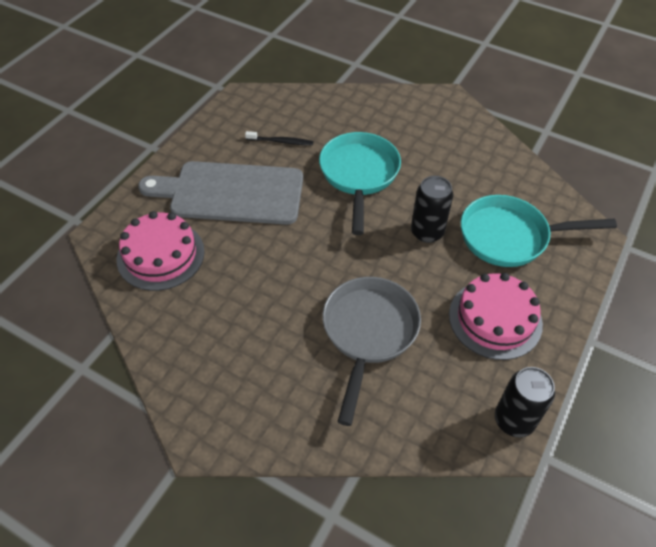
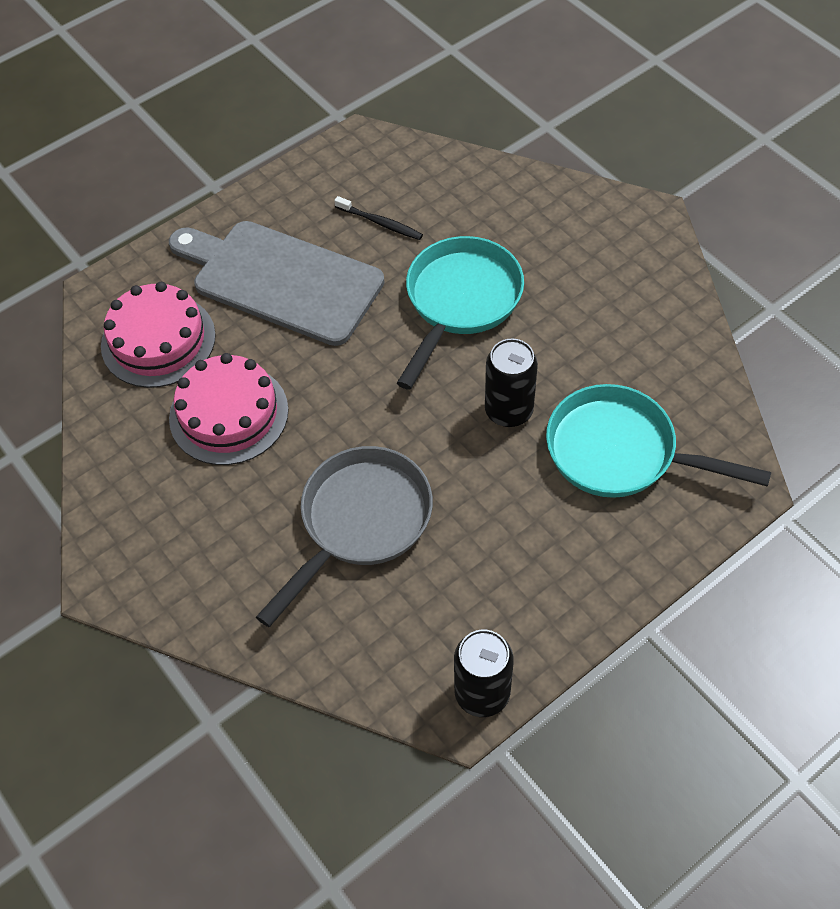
camera: 25 degrees right, 5 degrees up
(495, 319) = (533, 558): pink cake -> pink cake (229, 414)

